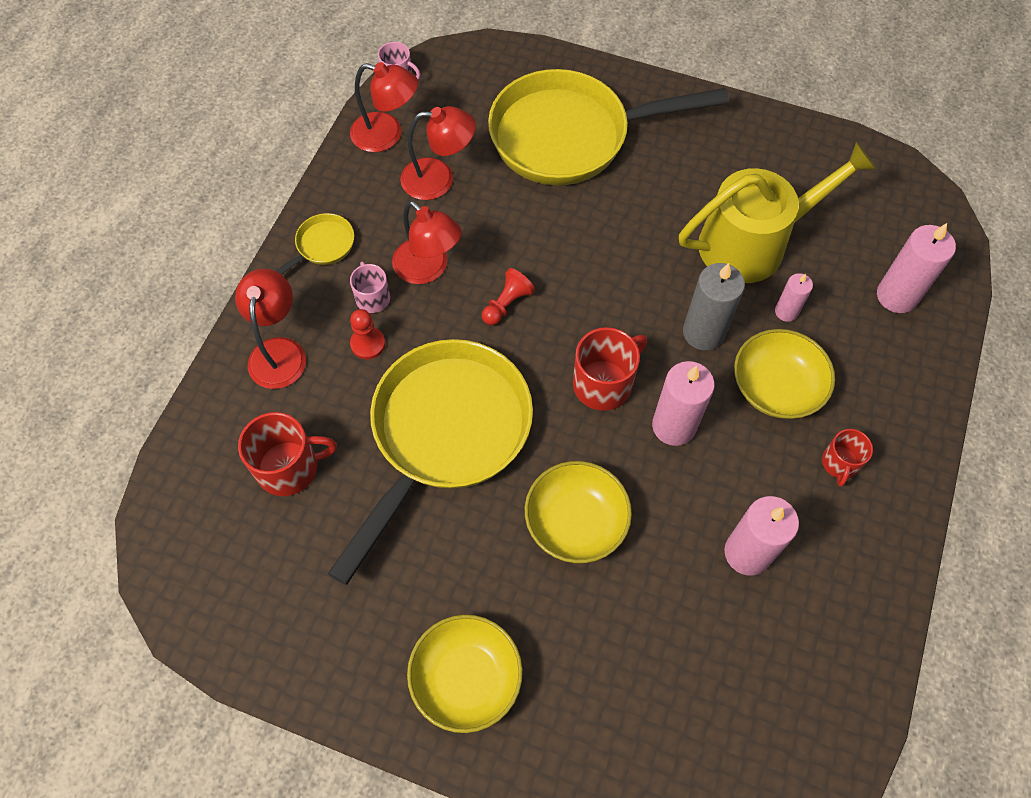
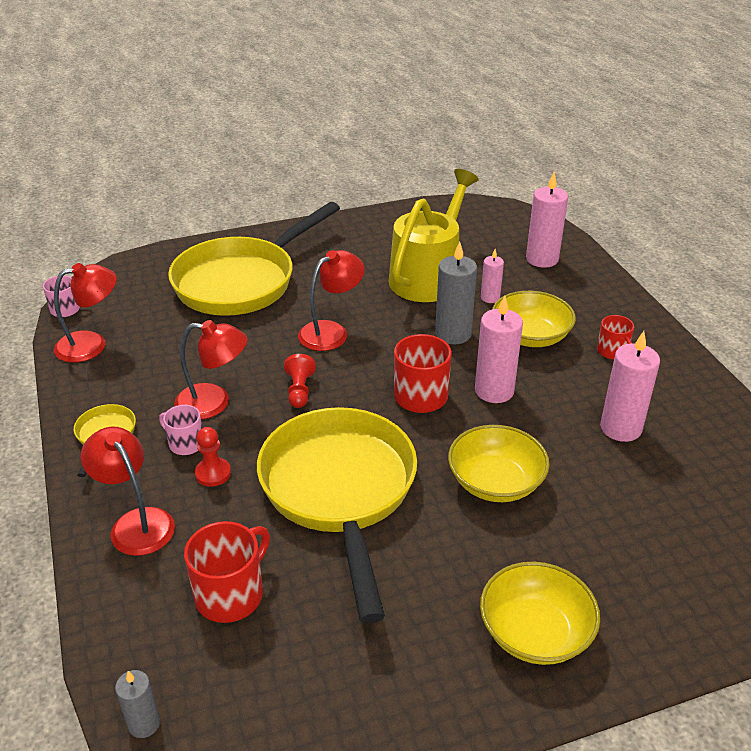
camera: 40 degrees left, 25 degrees down
(157, 527) = (144, 723): none -> grey candle
(439, 179) = (164, 348): red lamp -> red lamp (331, 331)

